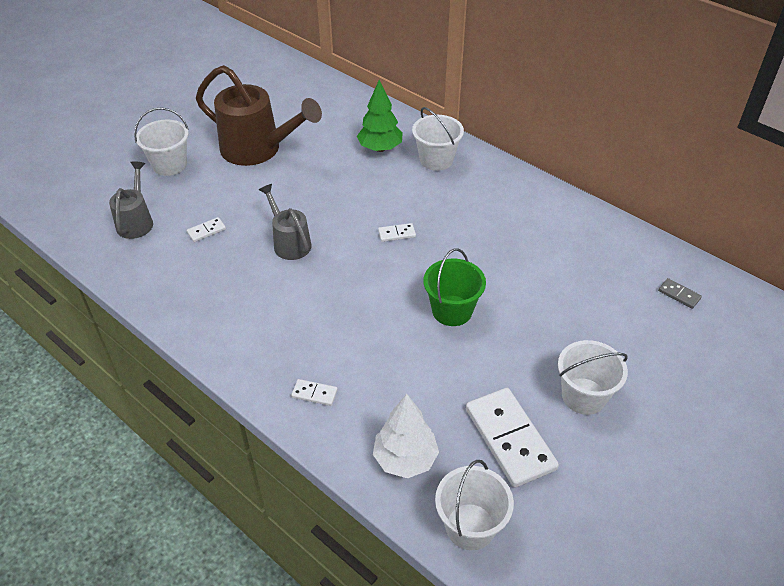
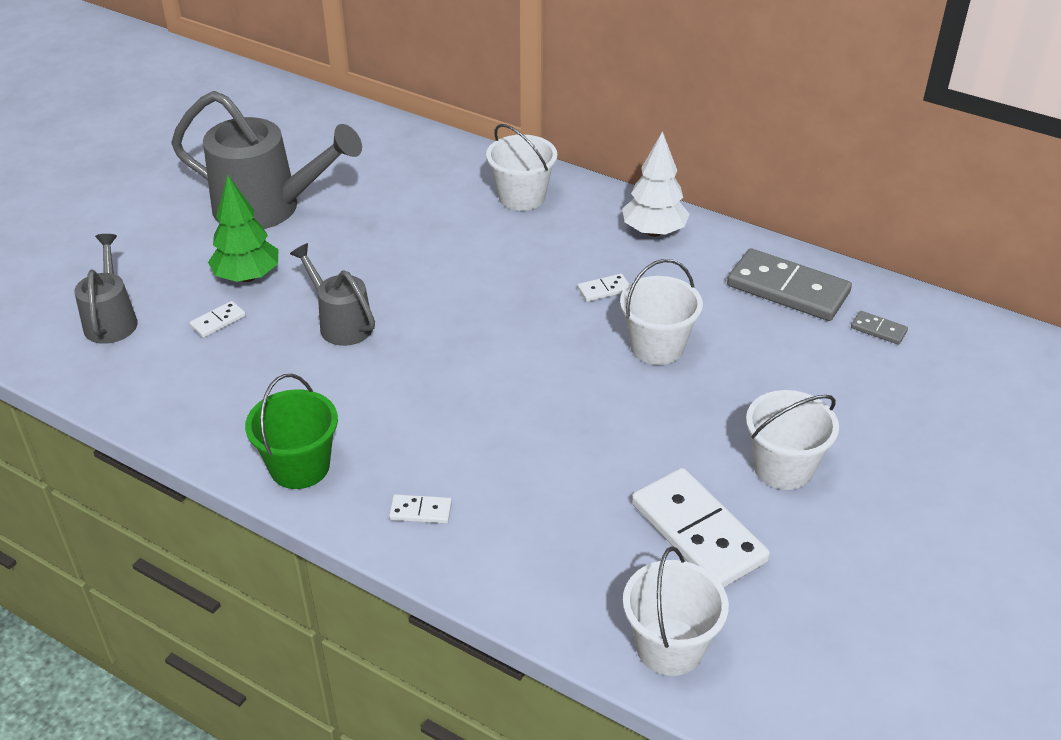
camera: 10 degrees left, 5 degrees down
(169, 165) = (143, 240): white bucket -> white bucket (657, 346)
(259, 150) = (269, 208): brown watering can -> grey watering can
(380, 148) = (441, 190): green tree -> green tree (247, 277)
(396, 234) = (488, 296): white domino -> white domino (604, 290)
(405, 459) = (564, 576): white tree -> white tree (653, 232)
(452, 310) = (585, 384): green bucket -> green bucket (300, 467)
(616, 254) = (787, 289): none -> grey domino

